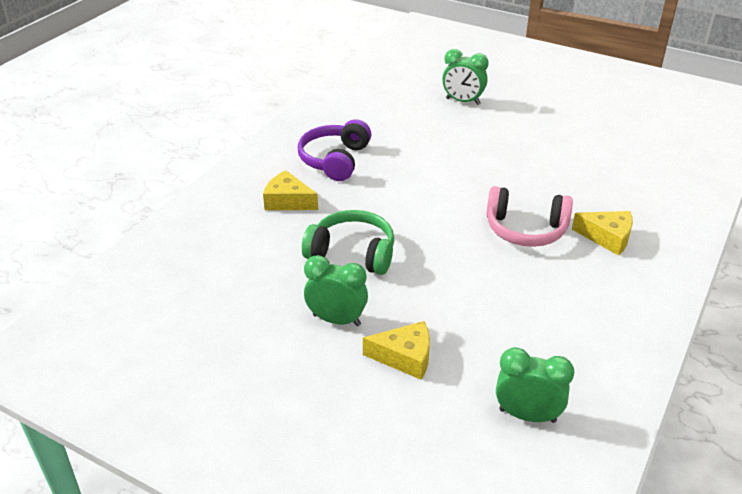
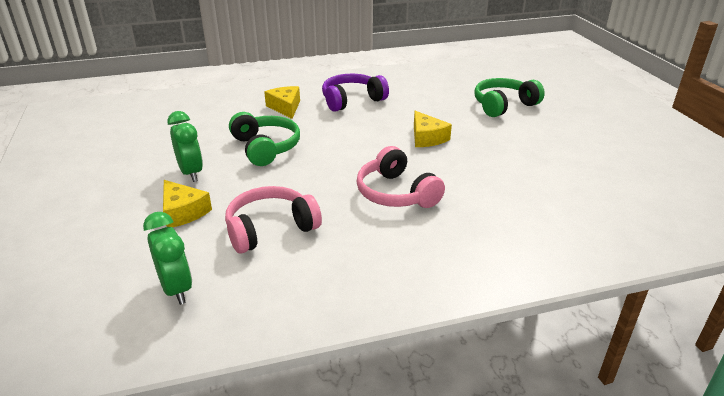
camera: 45 degrees right, 5 degrees down
(463, 101) = (503, 105): green clock -> green headphones
(497, 320) = (270, 229): none -> pink headphones
(607, 237) = (449, 232): yellow cheese -> yellow cheese (427, 138)

